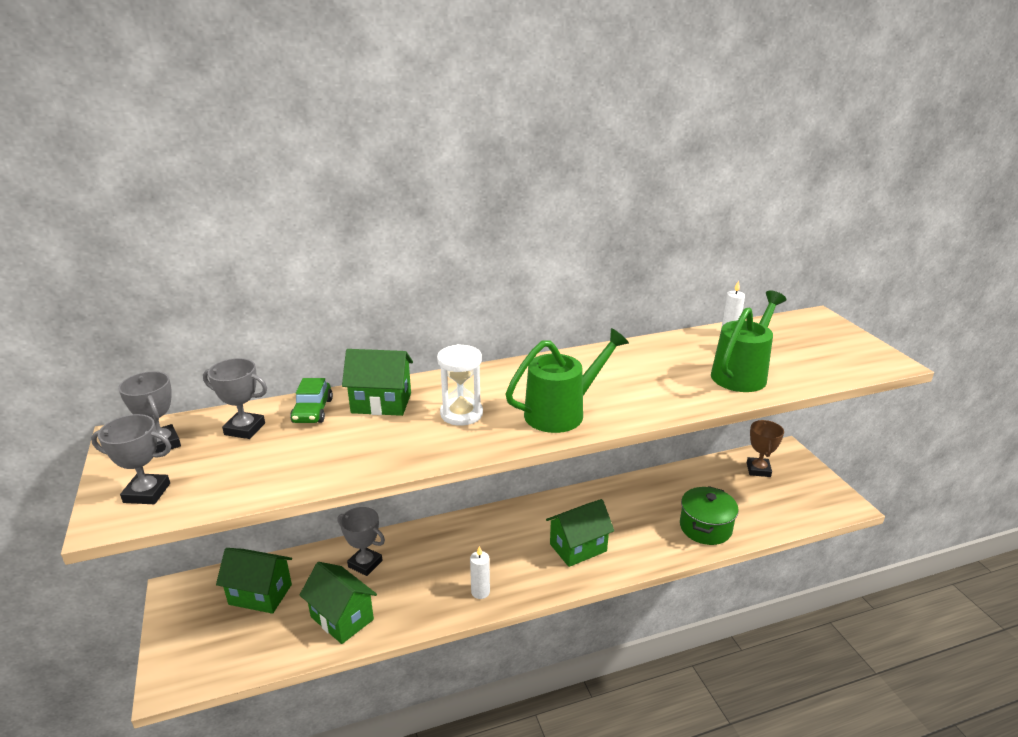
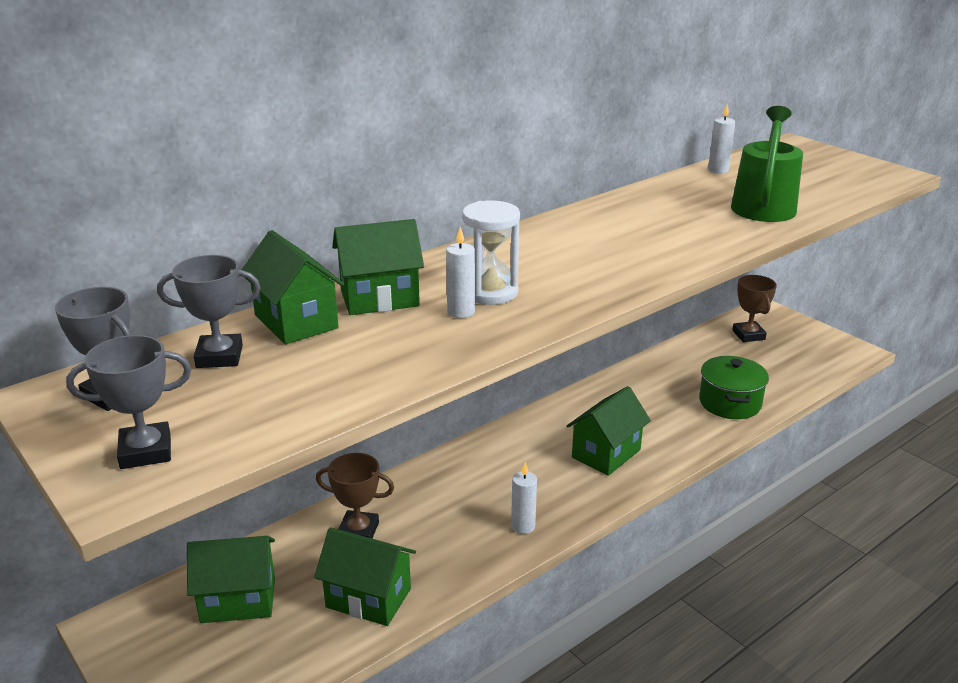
camera: 20 degrees left, 0 degrees up
(313, 411) = (296, 321): green car -> green house
(365, 564) = (358, 531): grey trophy -> brown trophy
(427, 426) = (461, 312): none -> white candle
(562, 412) = (607, 271): green watering can -> none

